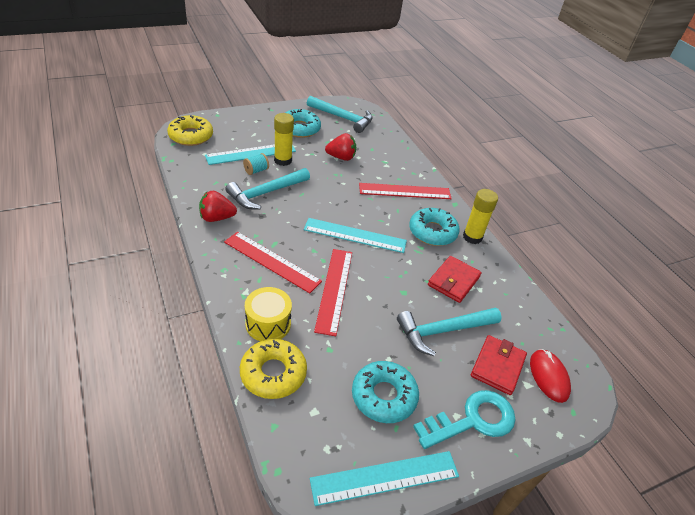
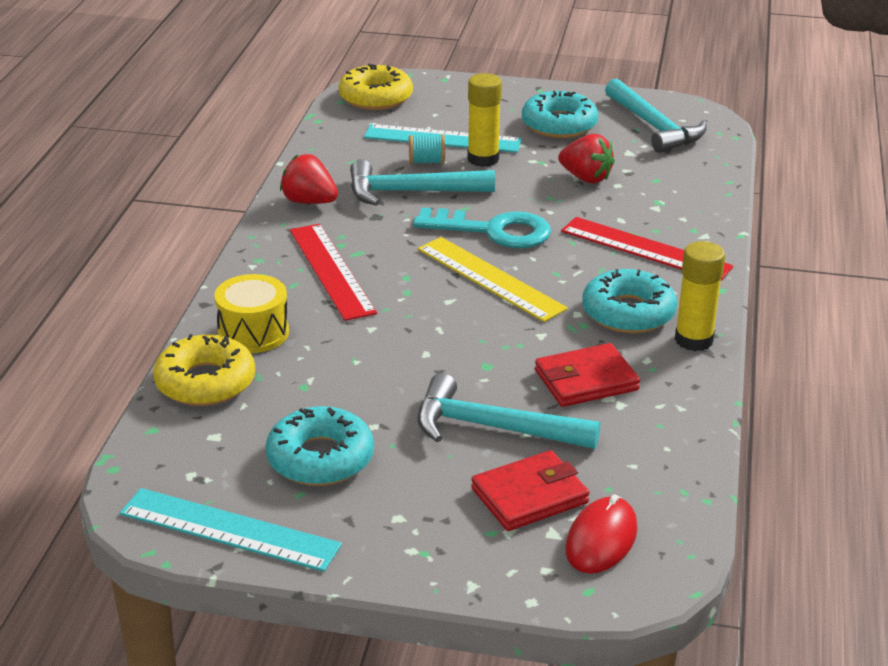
camera: 40 degrees right, 10 degrees down
(334, 290) = (384, 329): red ruler -> none
(355, 235) = (490, 279): turquoise ruler -> yellow ruler
(473, 420) = (415, 531): turquoise key -> turquoise key (494, 231)

